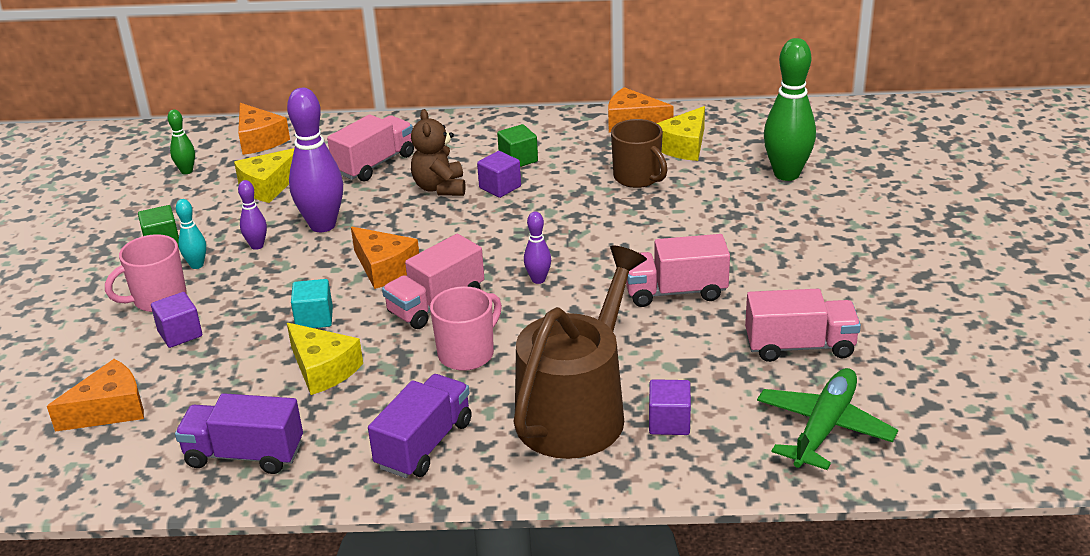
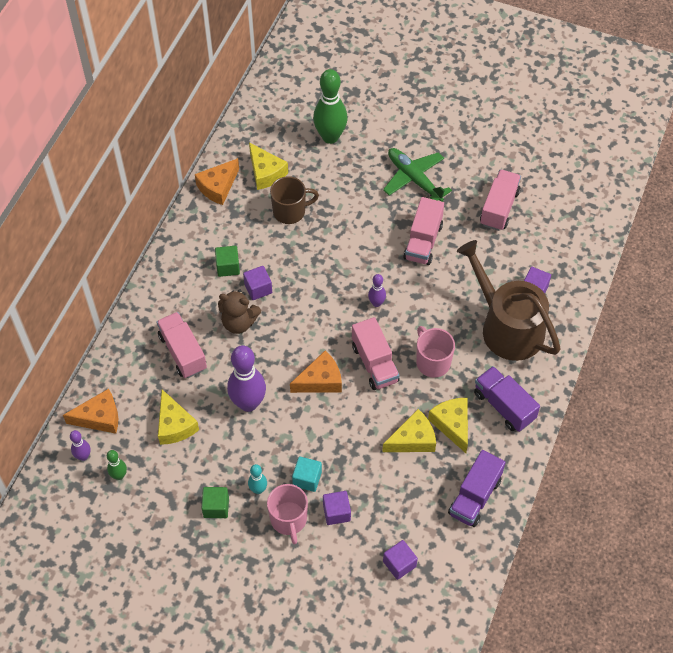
camera: 70 degrees left, 25 degrees up
(109, 409) = (399, 564): orange cheese -> purple cube
(257, 246) = (253, 448): purple bowling pin -> purple bowling pin (83, 456)
(314, 318) = (357, 432): turquoise cube -> turquoise cube (307, 479)
(365, 400) = (452, 425): none -> yellow cheese
(824, 428) = (567, 228): green plane -> green plane (414, 179)

